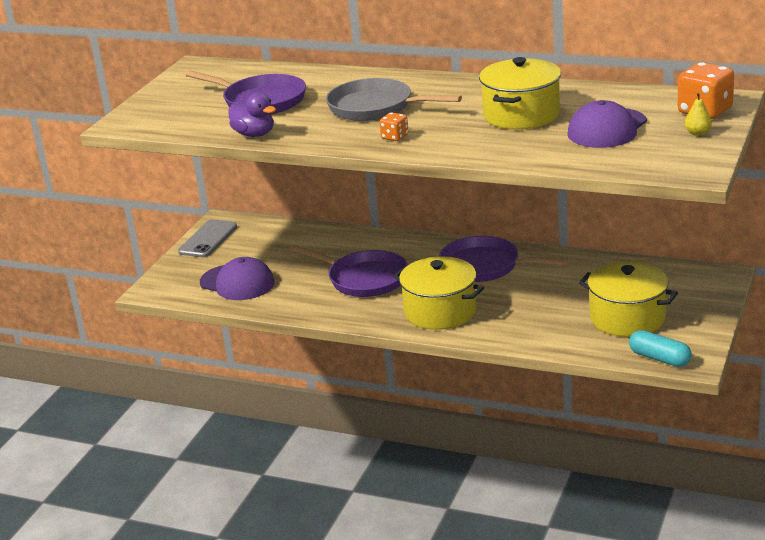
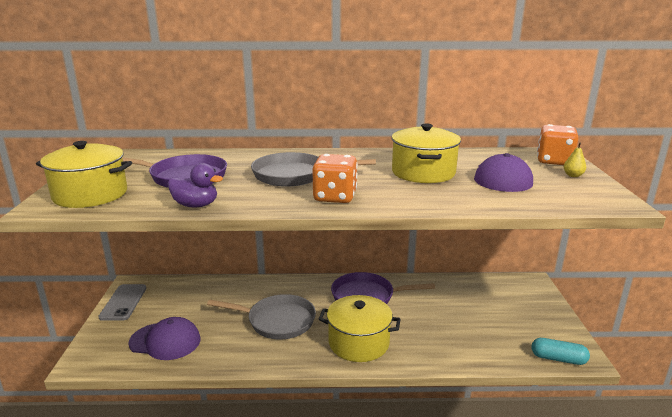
camera: 25 degrees left, 5 degrees down
(363, 279) = (277, 321): purple pan -> grey pan
(395, 137) = (335, 197): orange dice -> orange dice, size x1.94
(627, 318) = (503, 325): yellow pot -> yellow pot (90, 194)

